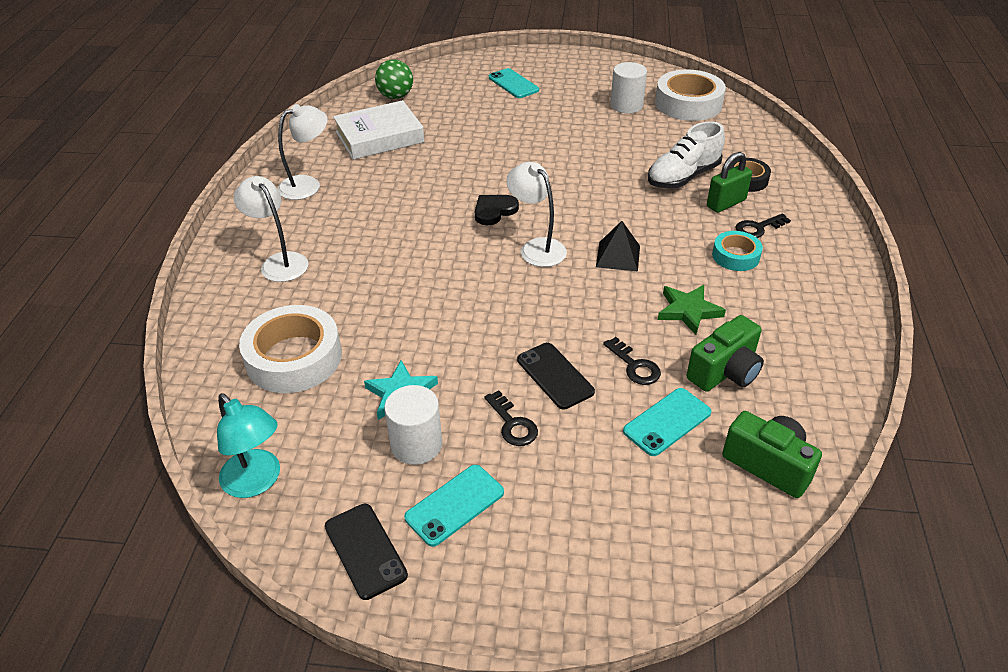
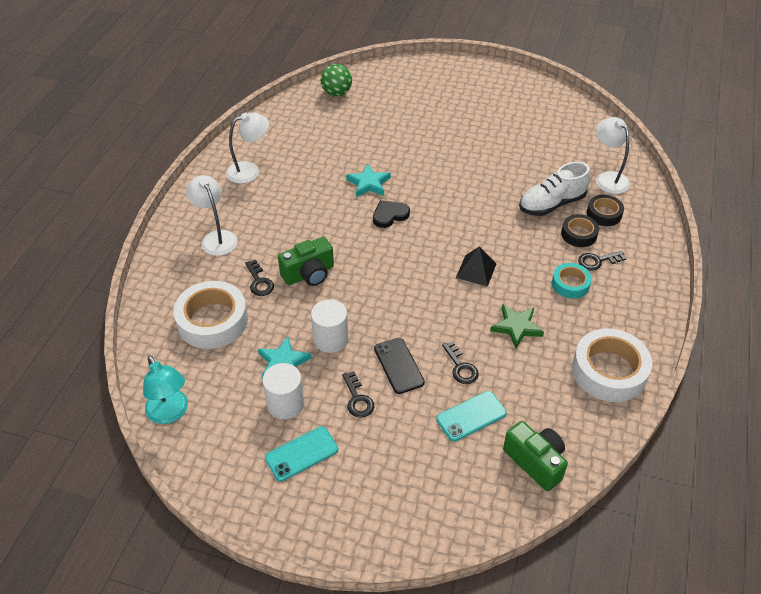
camera: 10 degrees right, 5 degrees up
(347, 304) = (259, 282): none -> black key
(365, 550) = (233, 476): black phone -> none
(379, 137) = (315, 132): white book -> none
(459, 181) = (369, 183): none -> turquoise star
(513, 84) = (437, 92): turquoise phone -> none
(536, 247) = (414, 253): white lamp -> white lamp (607, 178)
(626, 105) = (526, 126): white cylinder -> white cylinder (330, 339)
(688, 104) = (579, 131): white tape -> white tape (609, 371)
(725, 372) = (528, 383): green camera -> green camera (309, 274)
(726, 203) = (579, 234): green padlock -> black tape

